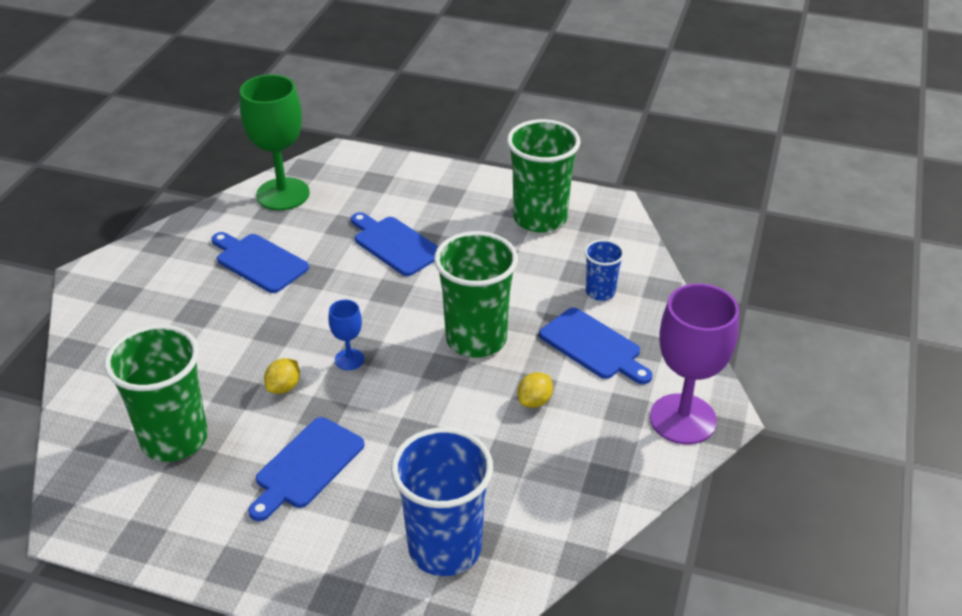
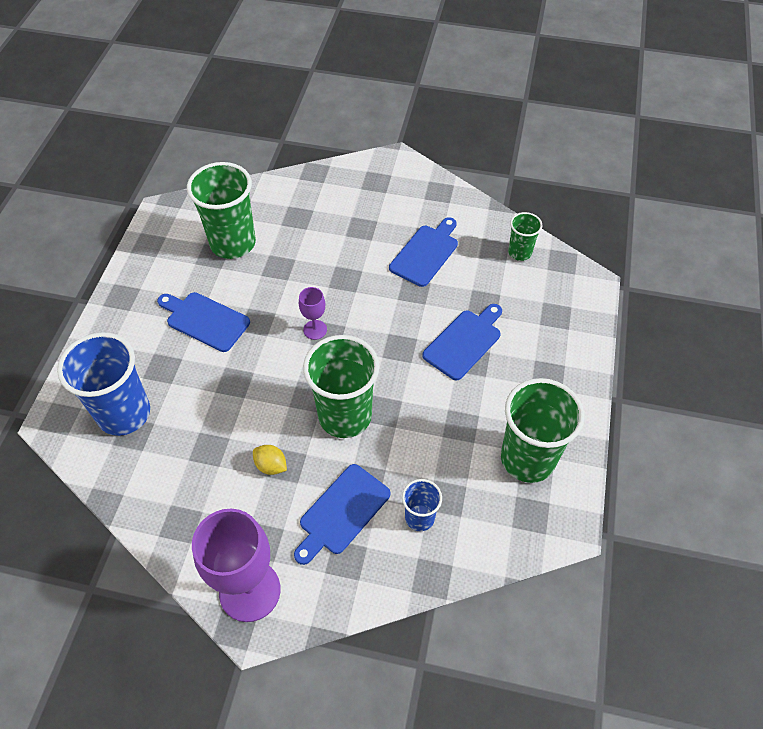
camera: 85 degrees right, 15 degrees up
(283, 194) = (519, 252): green goblet -> green cup
(284, 387) = (283, 294): yellow lemon -> none
(349, 359) = (315, 330): blue goblet -> purple goblet

